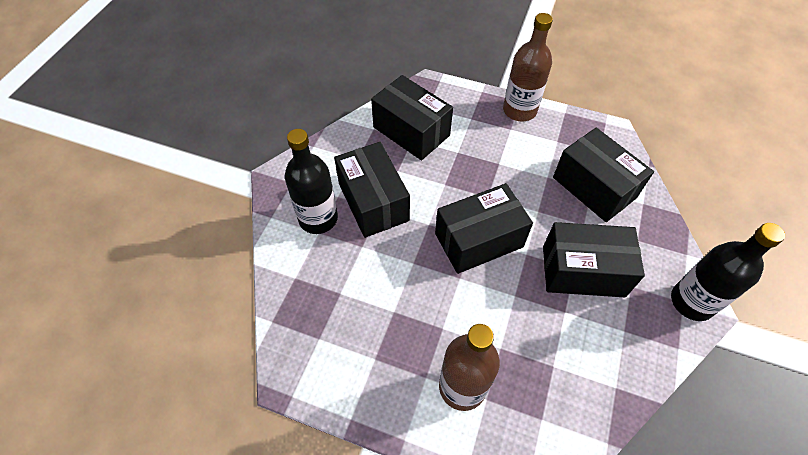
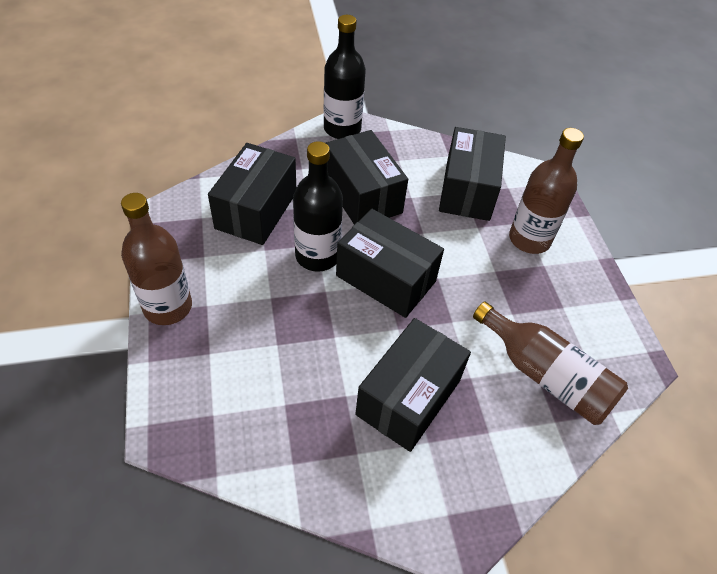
camera: 125 degrees left, 5 degrees down
(318, 218) = (473, 444): black bottle -> black bottle (317, 256)
(329, 297) = (546, 375): none -> brown bottle
(411, 131) = (271, 412): black box -> black box (467, 190)

